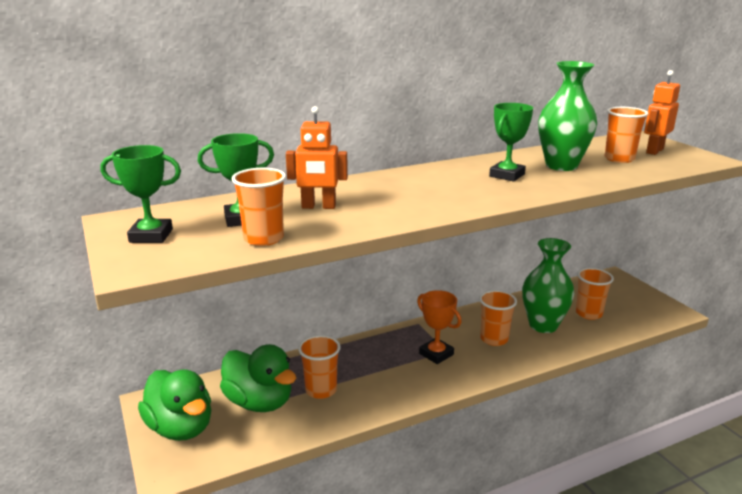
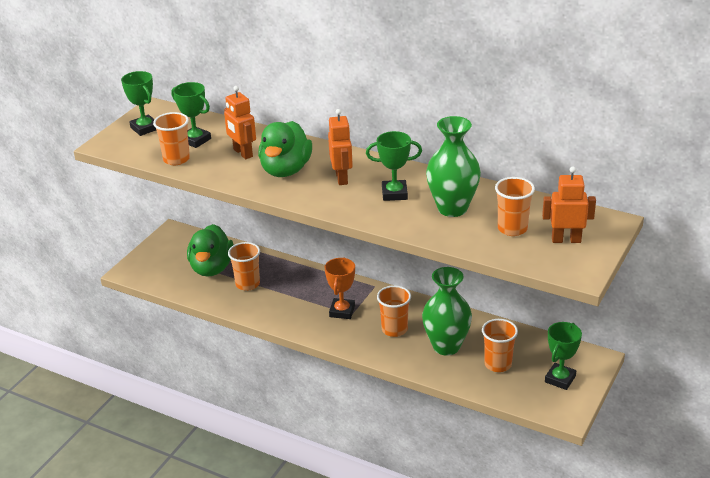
camera: 55 degrees right, 10 degrees up
(181, 428) = (163, 255): green duck -> green duck (285, 170)
(446, 184) = (342, 178): none -> orange robot
(629, 298) = (560, 379): none -> green trophy

